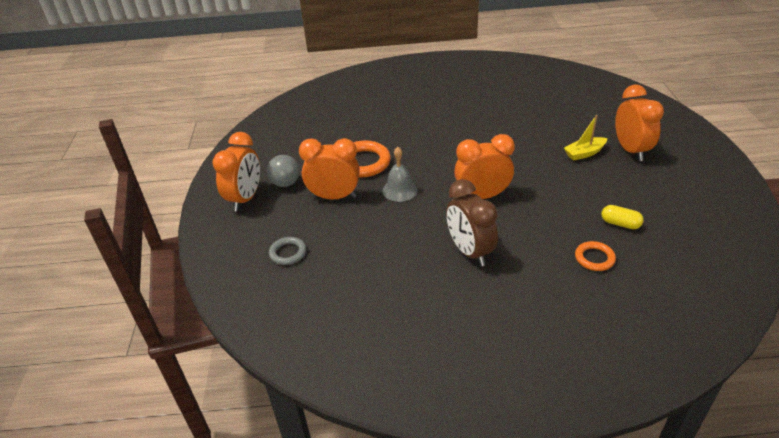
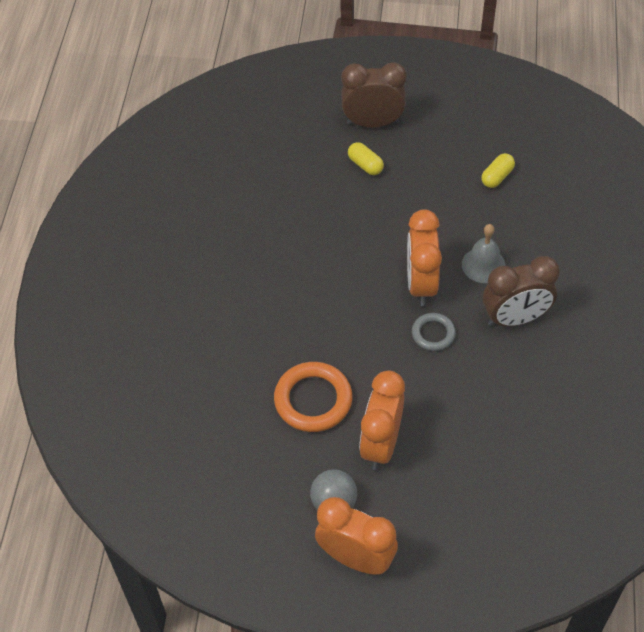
camera: 80 degrees left, 15 degrees up
(288, 253) = (481, 507): grey ring -> grey ring (433, 334)
(400, 190) = (386, 367): grey bell -> grey bell (483, 265)
(584, 153) = (365, 165): yellow boat -> yellow capsule
(594, 258) = (544, 215): orange ring -> none
(630, 150) = (372, 123): orange clock -> brown clock

